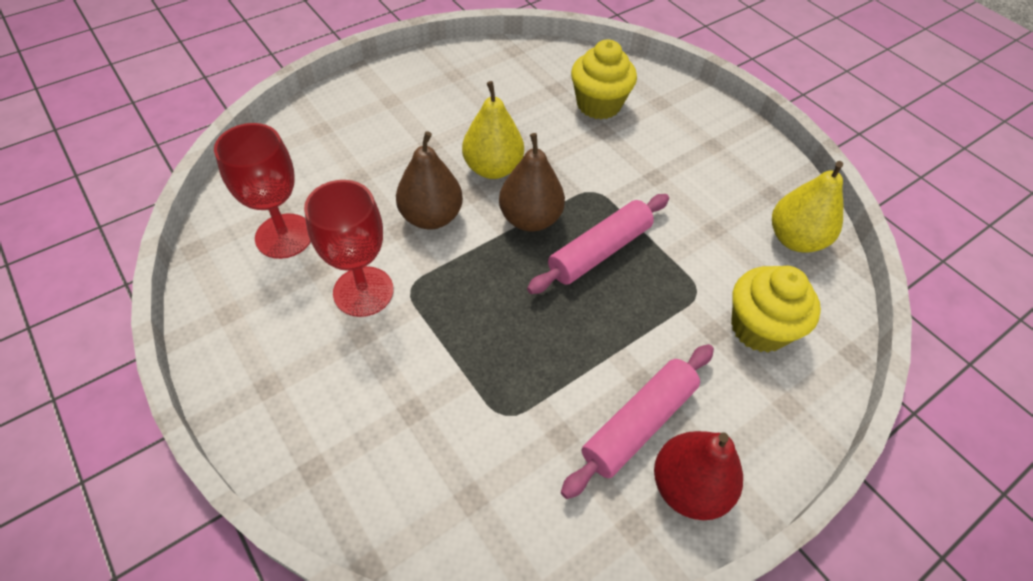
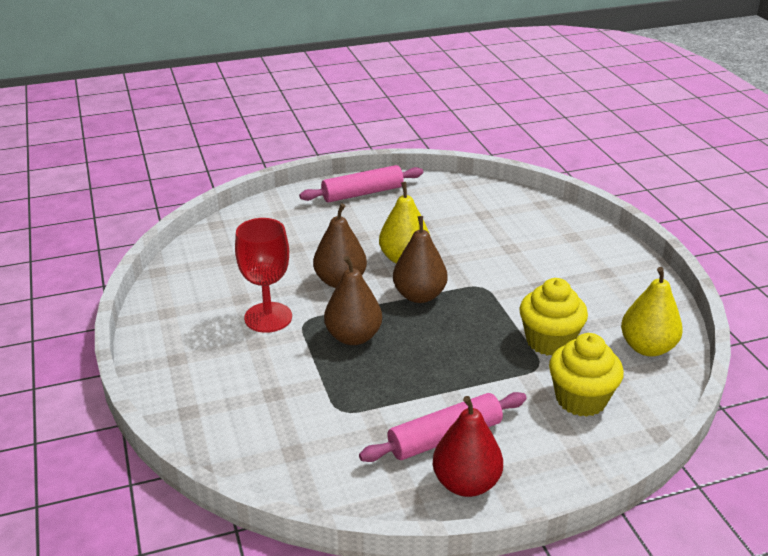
camera: 20 degrees right, 20 degrees down
(284, 236) = (224, 274): red goblet -> none
(477, 297) = (353, 337): none -> brown pear
(598, 105) = (515, 230): yellow cupcake -> yellow cupcake (549, 341)
(599, 251) = (467, 325): pink rolling pin -> pink rolling pin (362, 193)

